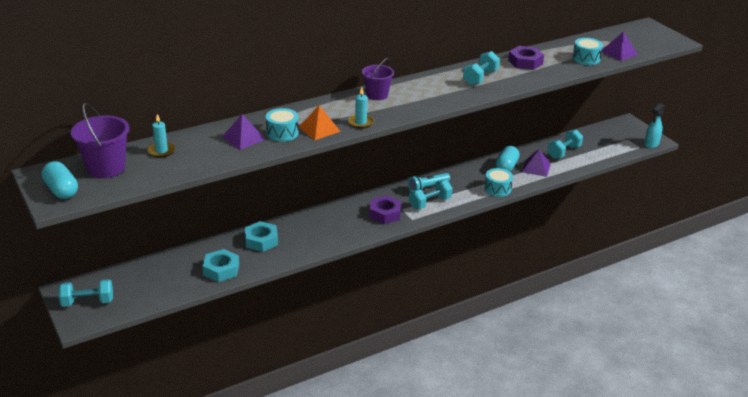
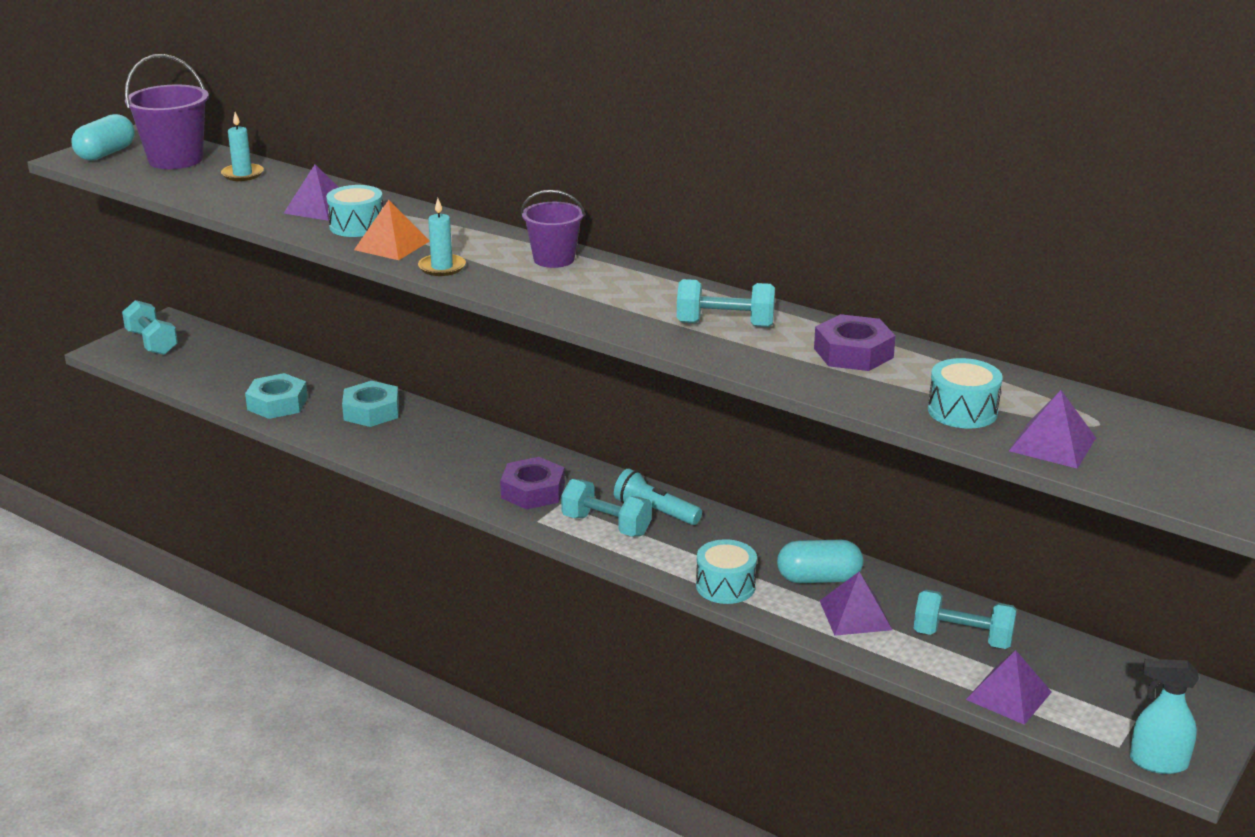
camera: 65 degrees right, 5 degrees down
(602, 156) = (1008, 695): none -> purple pyramid

